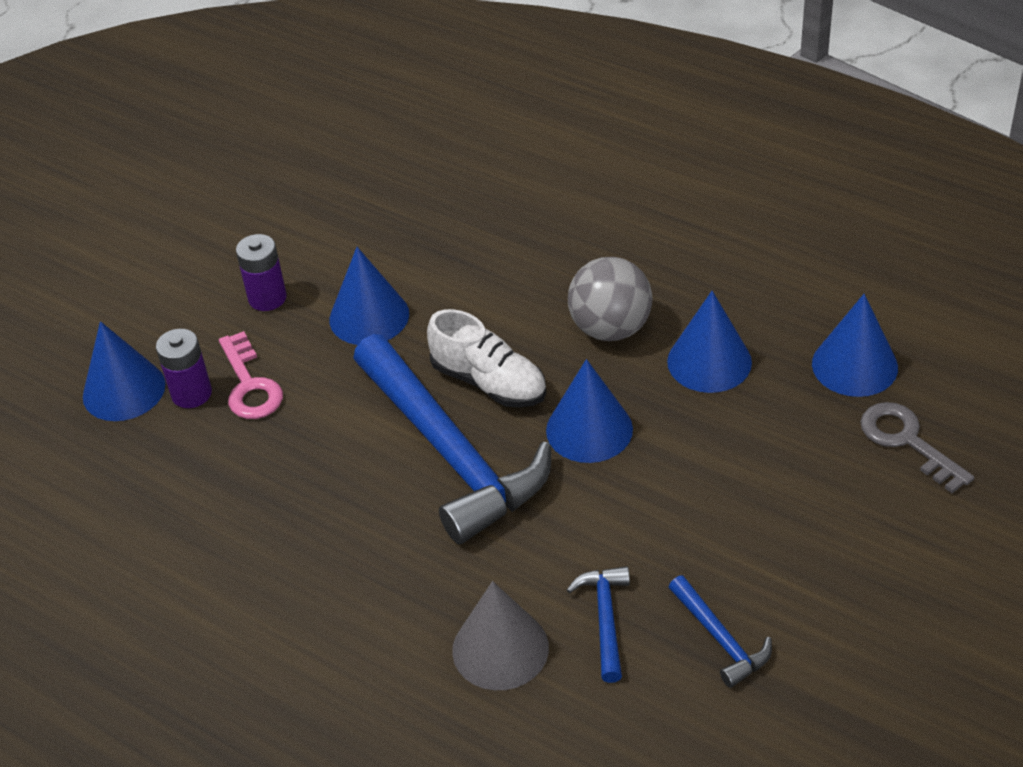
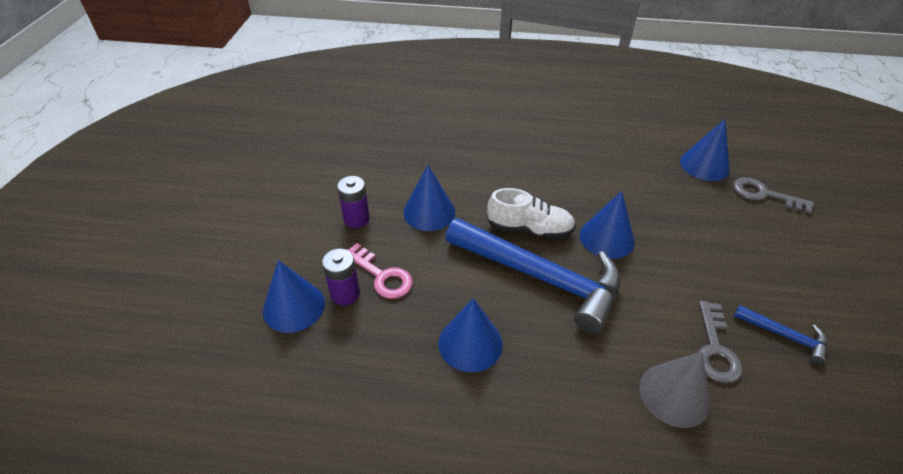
camera: 30 degrees left, 0 degrees up
(605, 619) = (715, 349): blue hammer -> grey key
(610, 328) = (570, 181): grey ball -> none
(709, 361) = (635, 183): blue cone -> blue cone (470, 343)

